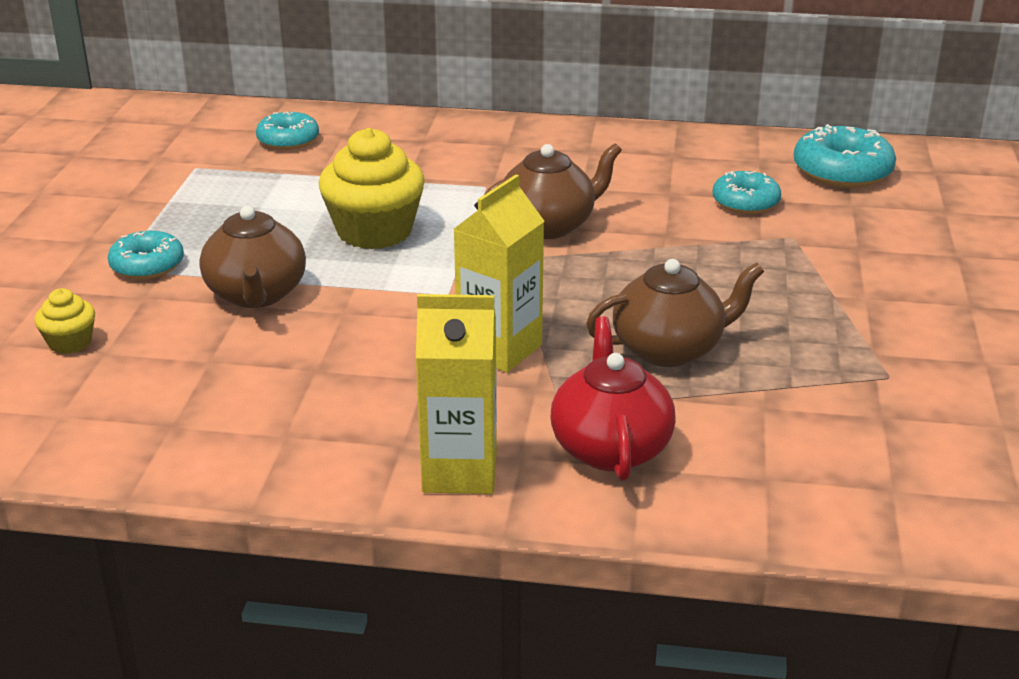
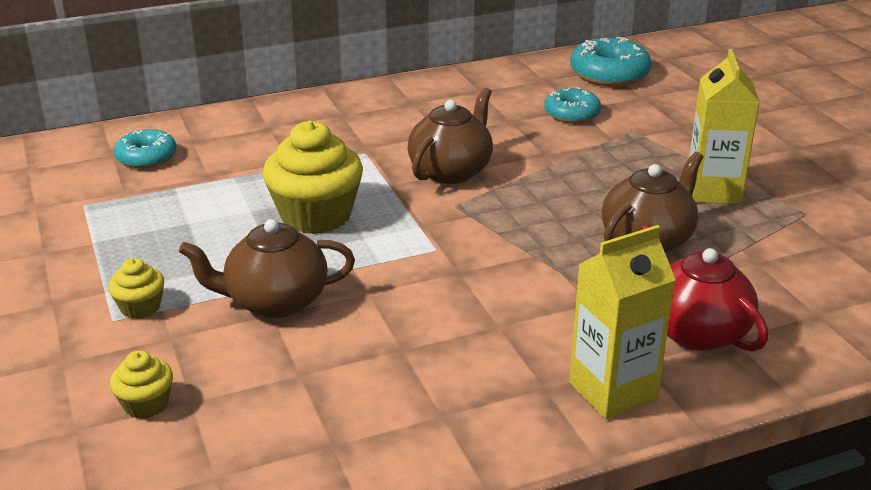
camera: 30 degrees left, 0 degrees up
(147, 265) = (140, 307): turquoise donut -> yellow cupcake
(256, 294) = (275, 301): brown teapot -> brown teapot turned 120 degrees clockwise
(499, 349) = (528, 281): yellow carton -> yellow carton (713, 191)

